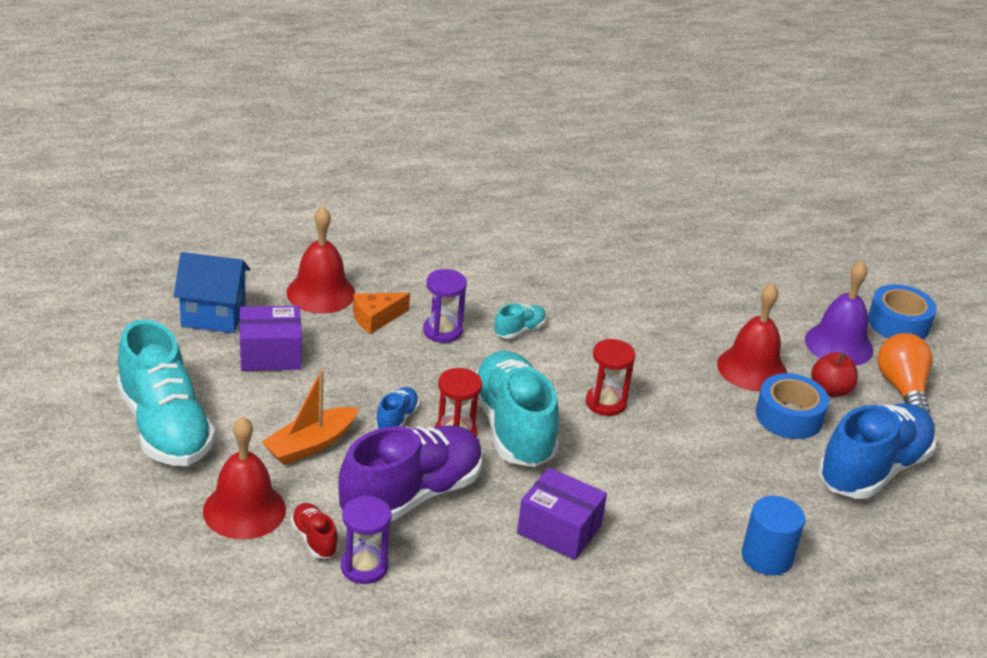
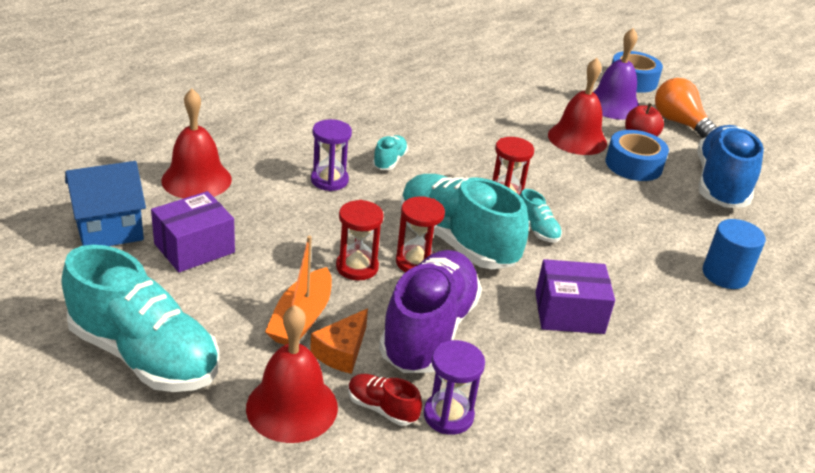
camera: 30 degrees left, 0 degrees up
(376, 318) = (264, 187): orange cheese -> orange cheese (341, 351)
(397, 419) = (357, 267): blue shoe -> red hourglass
(606, 445) = (536, 230): none -> turquoise shoe

